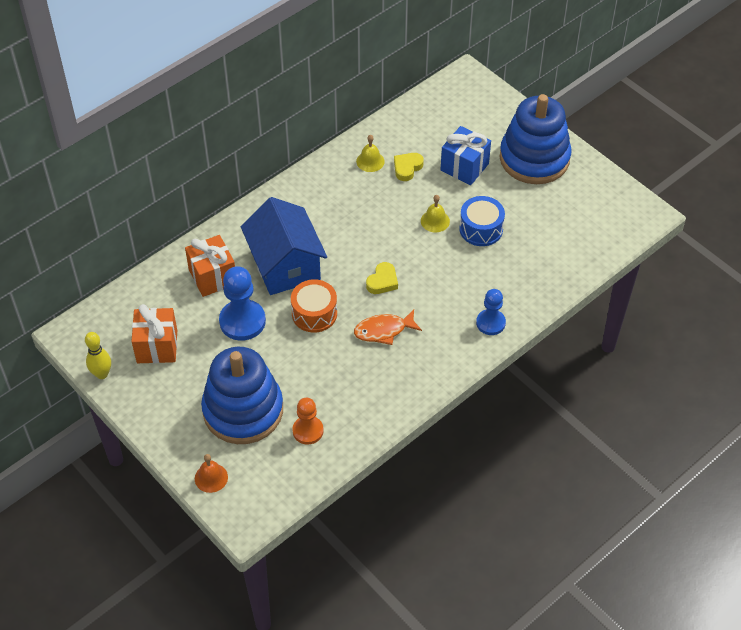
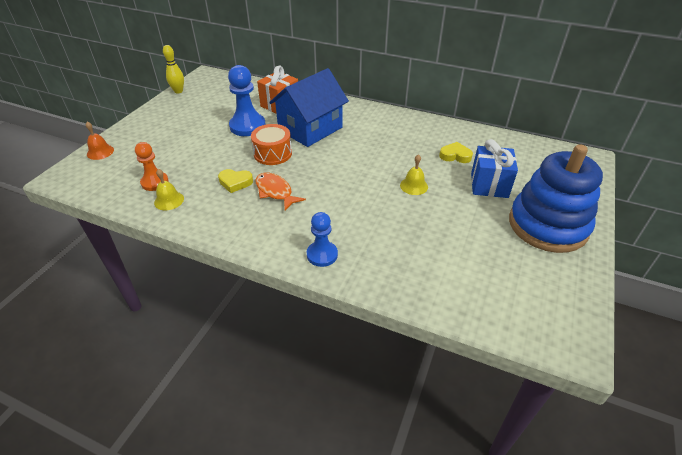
camera: 65 degrees right, 10 degrees down
(157, 346) = (209, 102): orange gift -> none
(243, 410) = (166, 148): blue stacking toy -> none
(370, 161) = (443, 137): yellow bell -> yellow bell (169, 200)
(382, 281) = (327, 176): yellow heart -> yellow heart (235, 182)
(481, 229) = (429, 215): blue drum -> none

